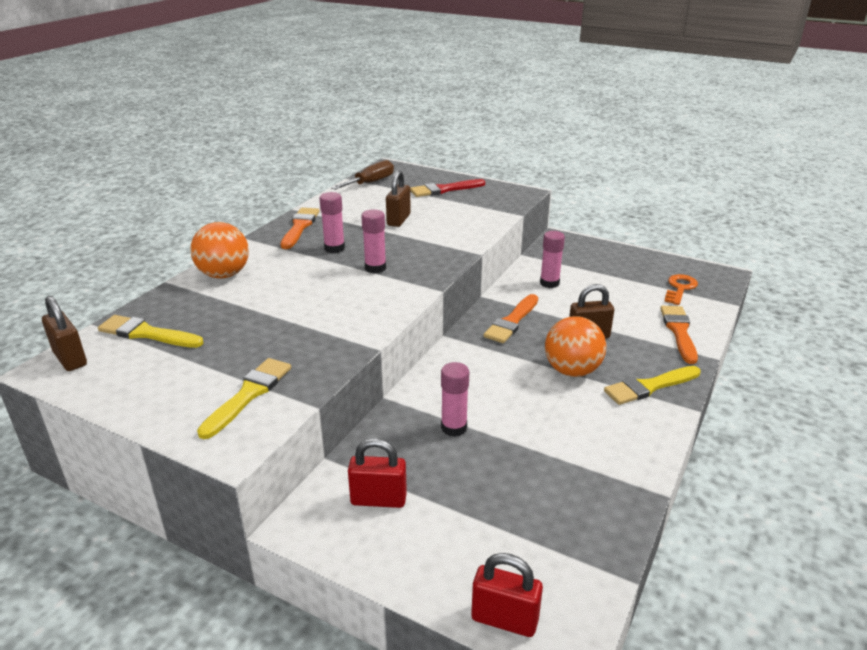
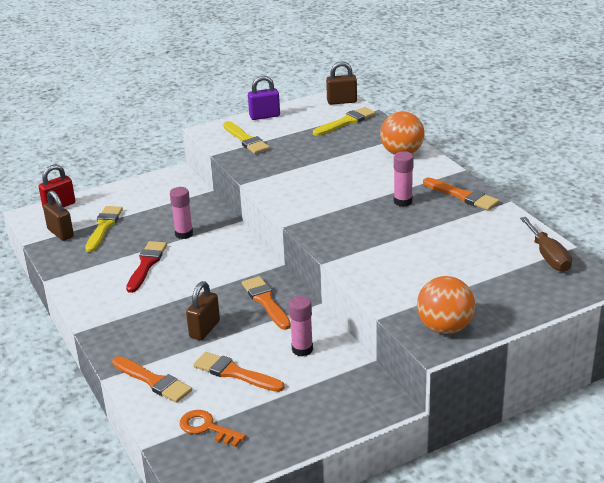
camera: 125 degrees right, 0 degrees up
(151, 410) = (264, 116): none -> purple padlock
(375, 268) = (349, 210): pink glue stick -> none
(378, 499) = (163, 196): red padlock -> none
(398, 220) = (433, 245): brown padlock -> brown padlock (60, 233)
(444, 189) = (489, 295): red brush -> red brush (146, 264)
(572, 371) = (177, 300): orange ball -> orange ball (444, 328)
(615, 300) = (234, 373): none -> orange brush
(649, 387) = (120, 325): yellow brush -> yellow brush (104, 227)
(680, 288) = (207, 428): orange key -> orange key turned 150 degrees clockwise

